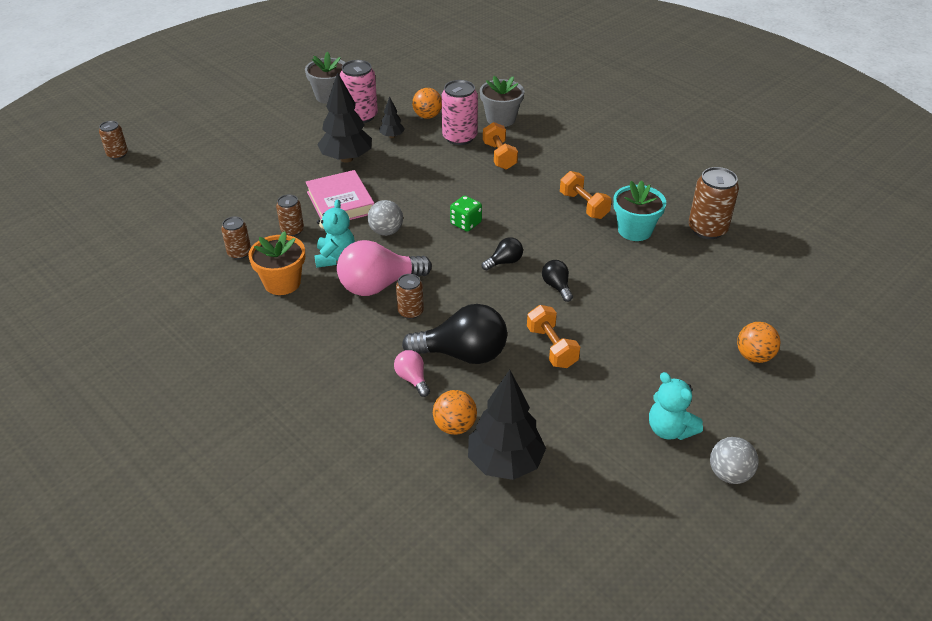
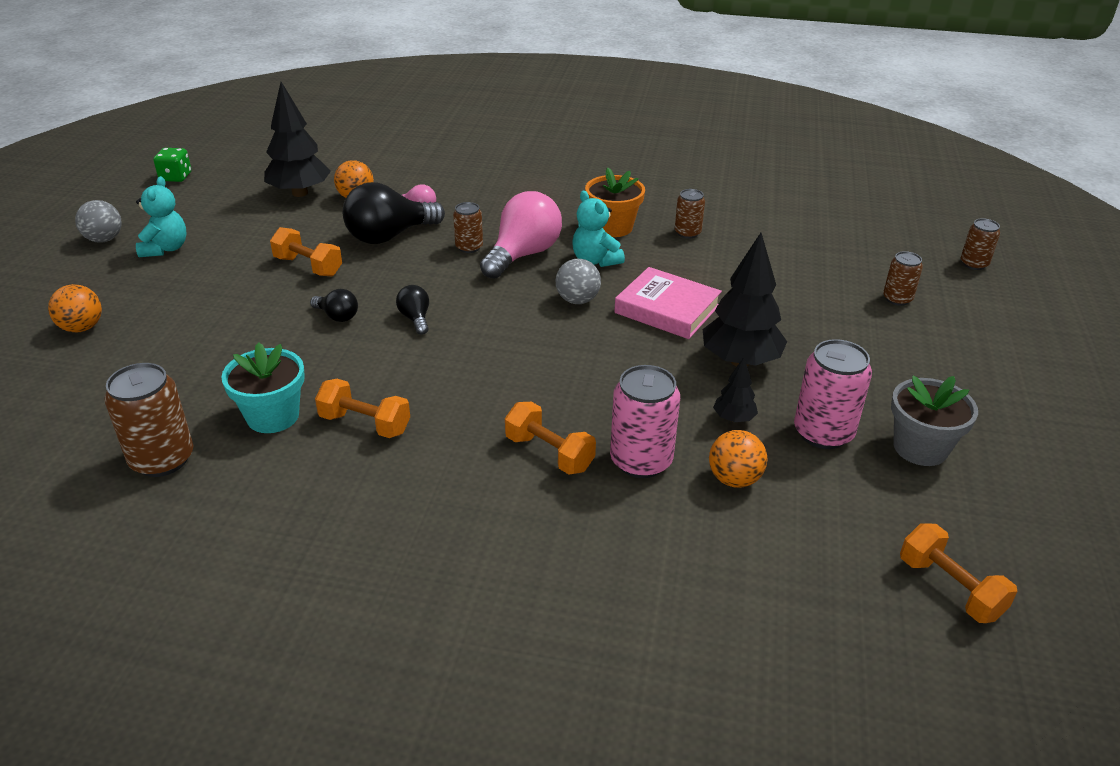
camera: 145 degrees right, 5 degrees down
(292, 230) = (672, 266): brown can -> brown can (897, 299)
(399, 62) = (949, 588): none -> orange dumbbell
(466, 223) = (499, 341): green dice -> green dice (176, 177)
(501, 119) = (617, 530): grey flower pot -> none
(504, 262) = (415, 319): black light bulb -> black light bulb turned 135 degrees clockwise
(669, 429) = (165, 249): turquoise teddy bear -> turquoise teddy bear turned 75 degrees clockwise

